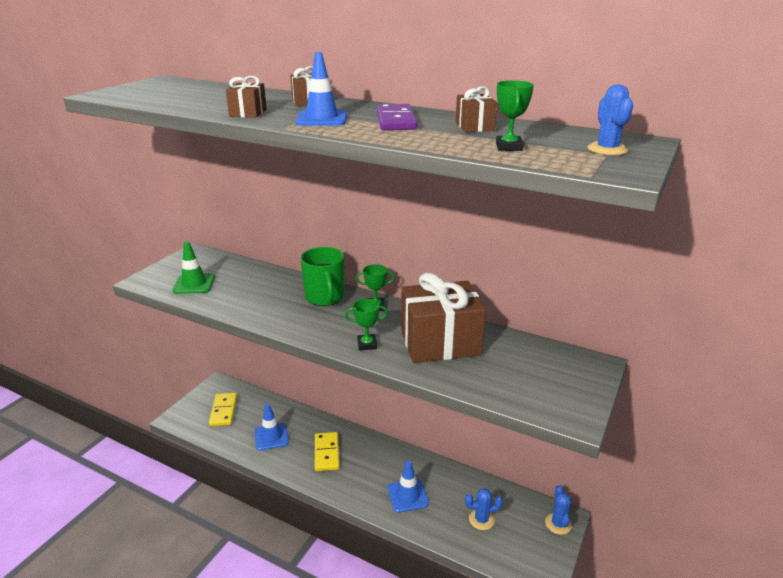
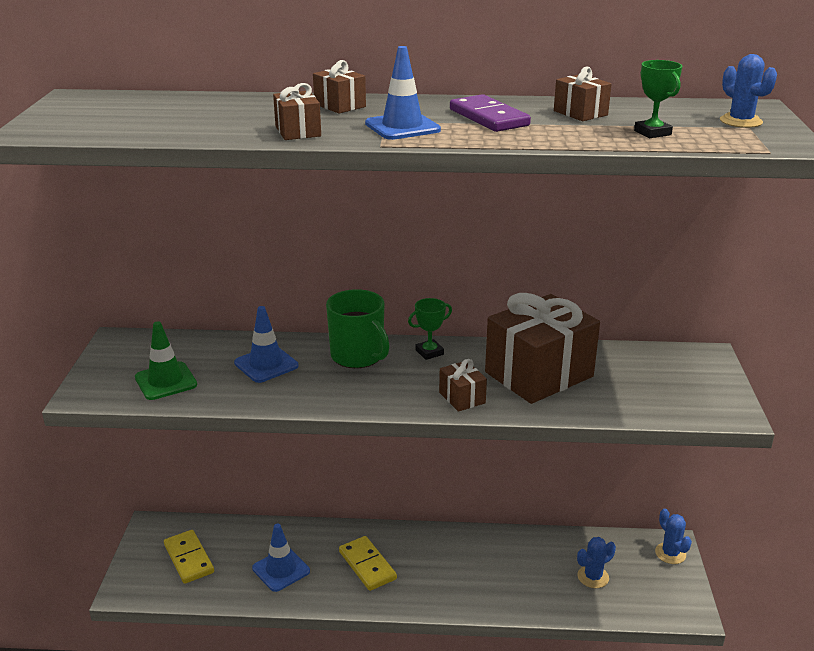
camera: 25 degrees left, 0 degrees up
(367, 344) = (462, 398): green trophy -> brown gift
(408, 496) = (497, 580): blue traffic cone -> blue traffic cone (266, 364)

